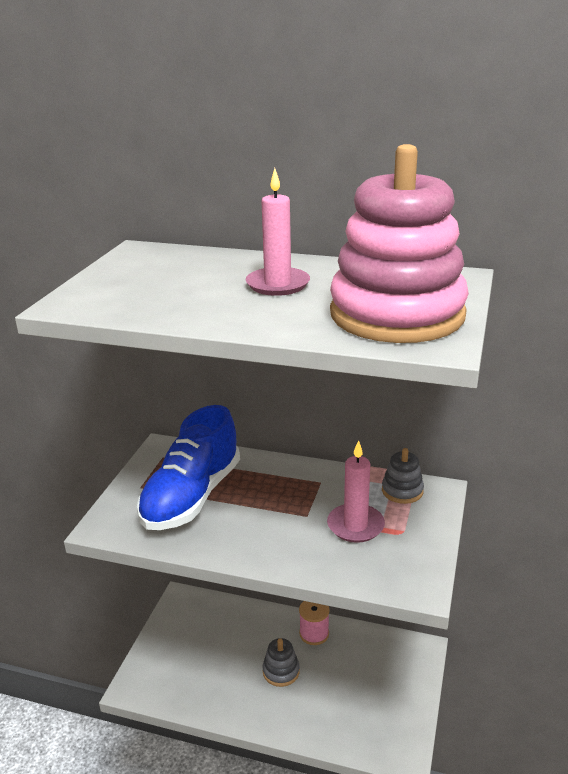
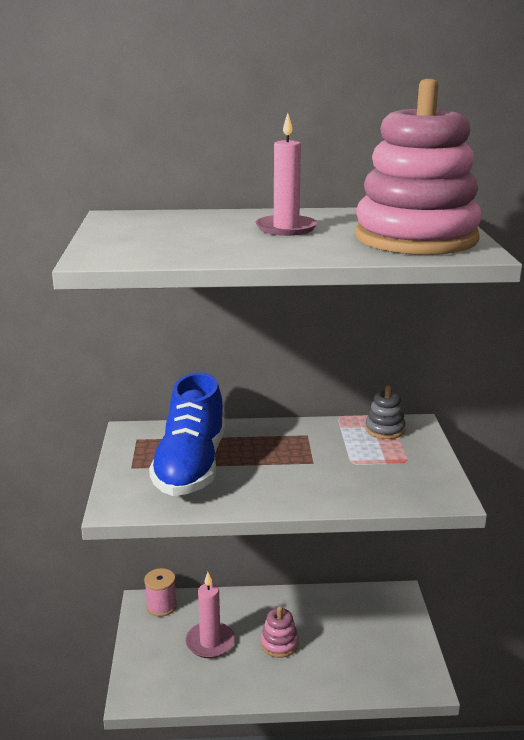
camera: 20 degrees left, 5 degrees down
(281, 671) = (279, 644): grey stacking toy -> pink stacking toy
(314, 633) = (294, 604): pink spool -> pink spool (161, 606)
(355, 525) = (362, 462): pink candle -> pink candle (210, 642)

